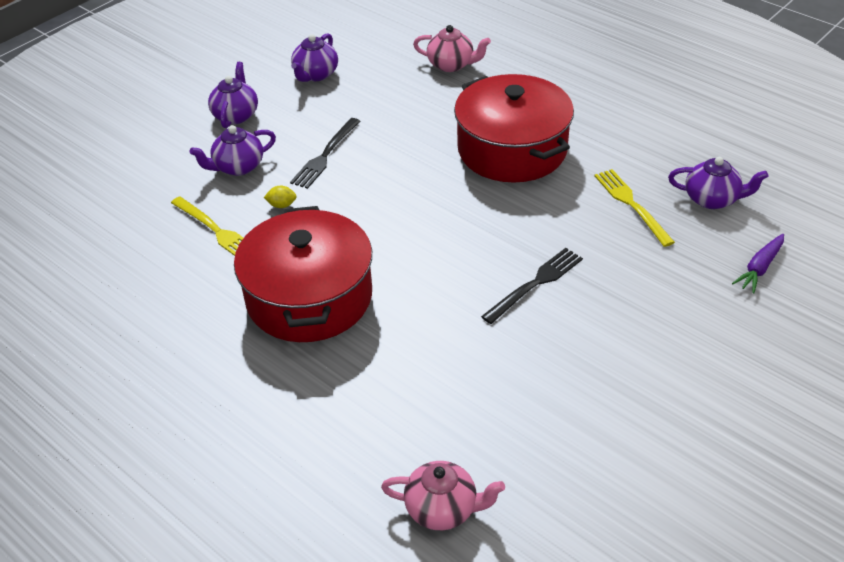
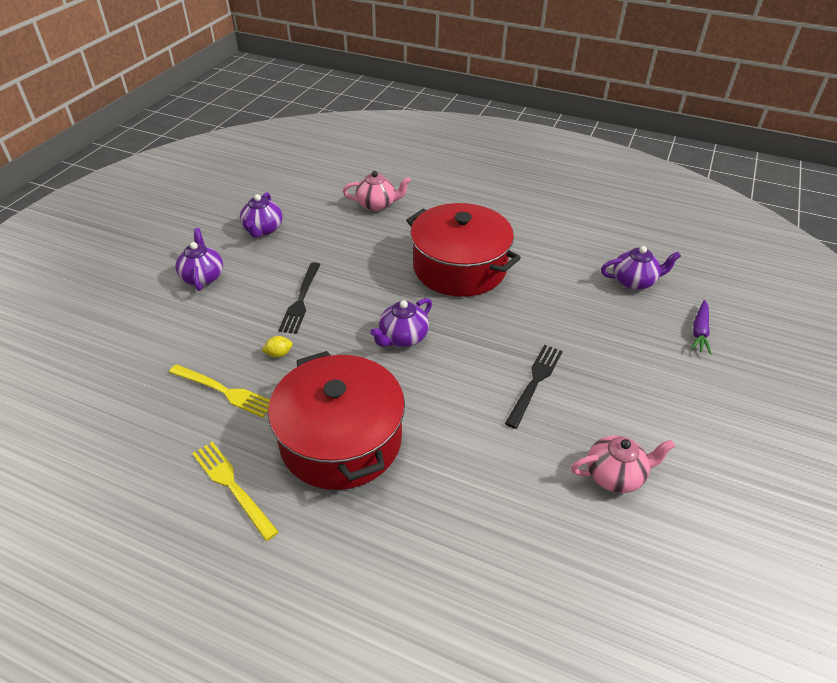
camera: 20 degrees left, 0 degrees up
(238, 167) = (223, 325): purple teapot -> purple teapot (403, 337)
(442, 509) = (560, 632): pink teapot -> pink teapot (615, 475)
(631, 204) = (576, 297): yellow fork -> yellow fork (232, 486)

